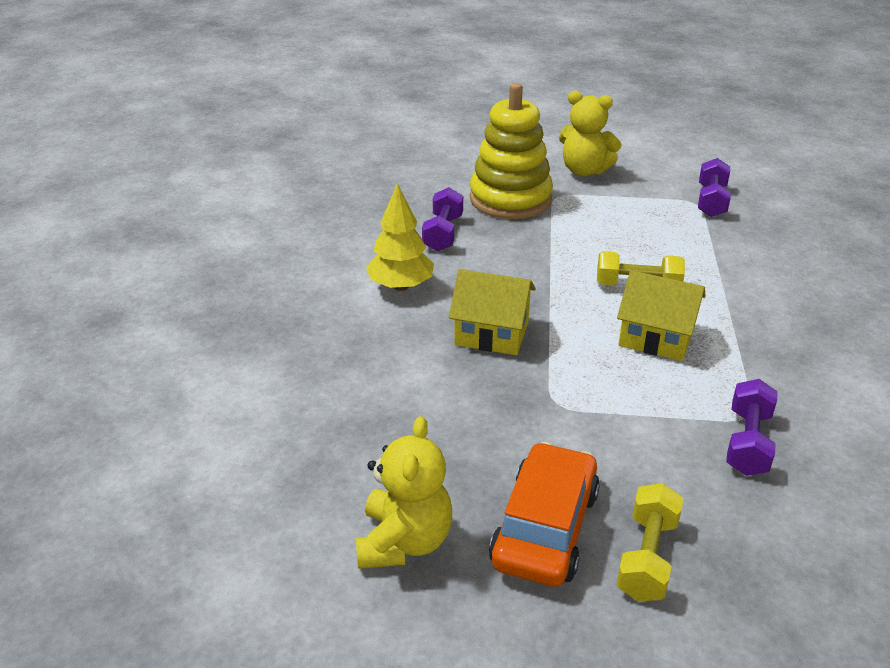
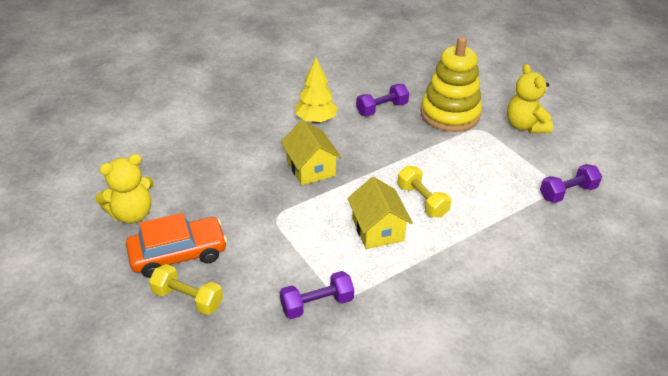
camera: 50 degrees right, 5 degrees up
(647, 557) = (188, 299): yellow dumbbell -> yellow dumbbell turned 45 degrees clockwise

